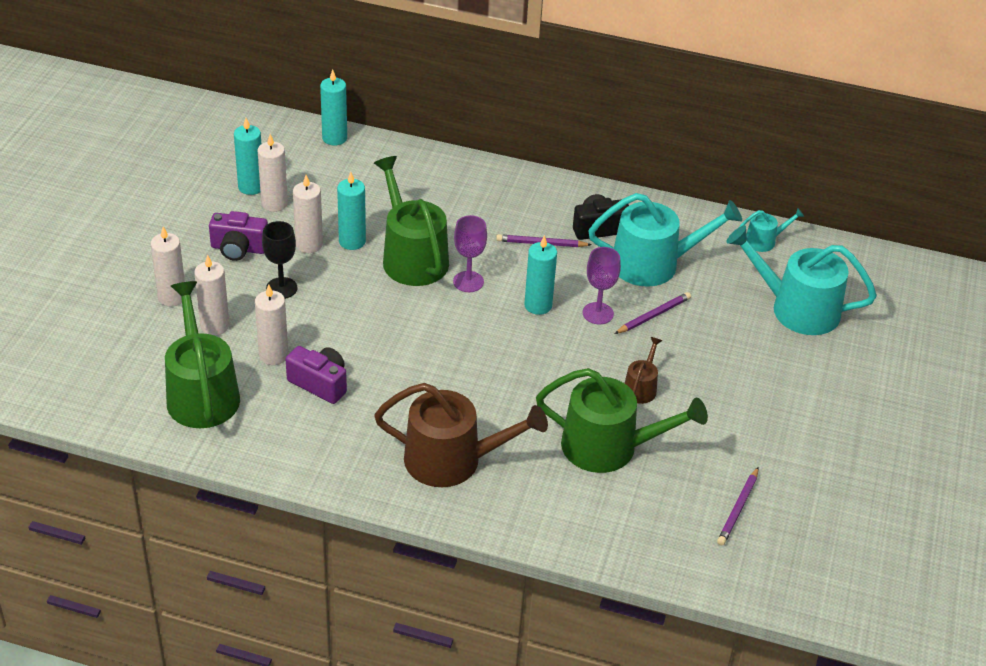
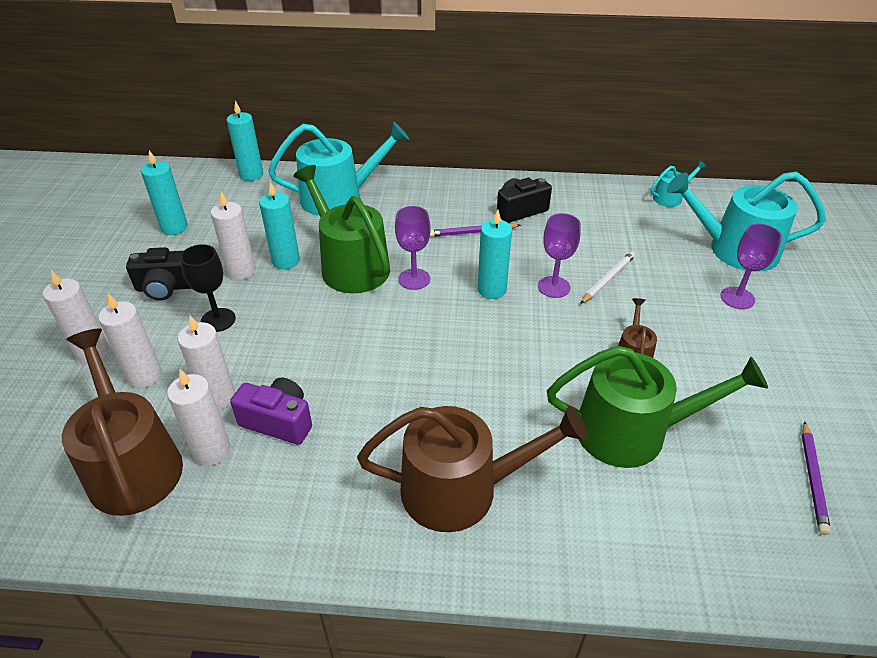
camera: 10 degrees left, 0 degrees up
(201, 393) = (132, 464): green watering can -> brown watering can
(238, 248) = (166, 287): purple camera -> black camera
(274, 203) = (200, 239): white candle -> white candle (212, 451)
(653, 264) = (584, 233): turquoise watering can -> turquoise watering can (339, 197)
(653, 315) = (608, 279): purple pencil -> white pencil
(769, 356) = (737, 298): none -> purple goblet

